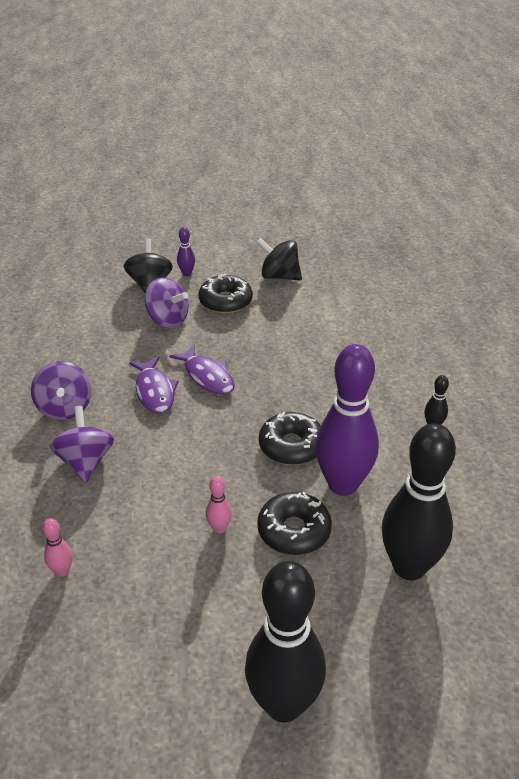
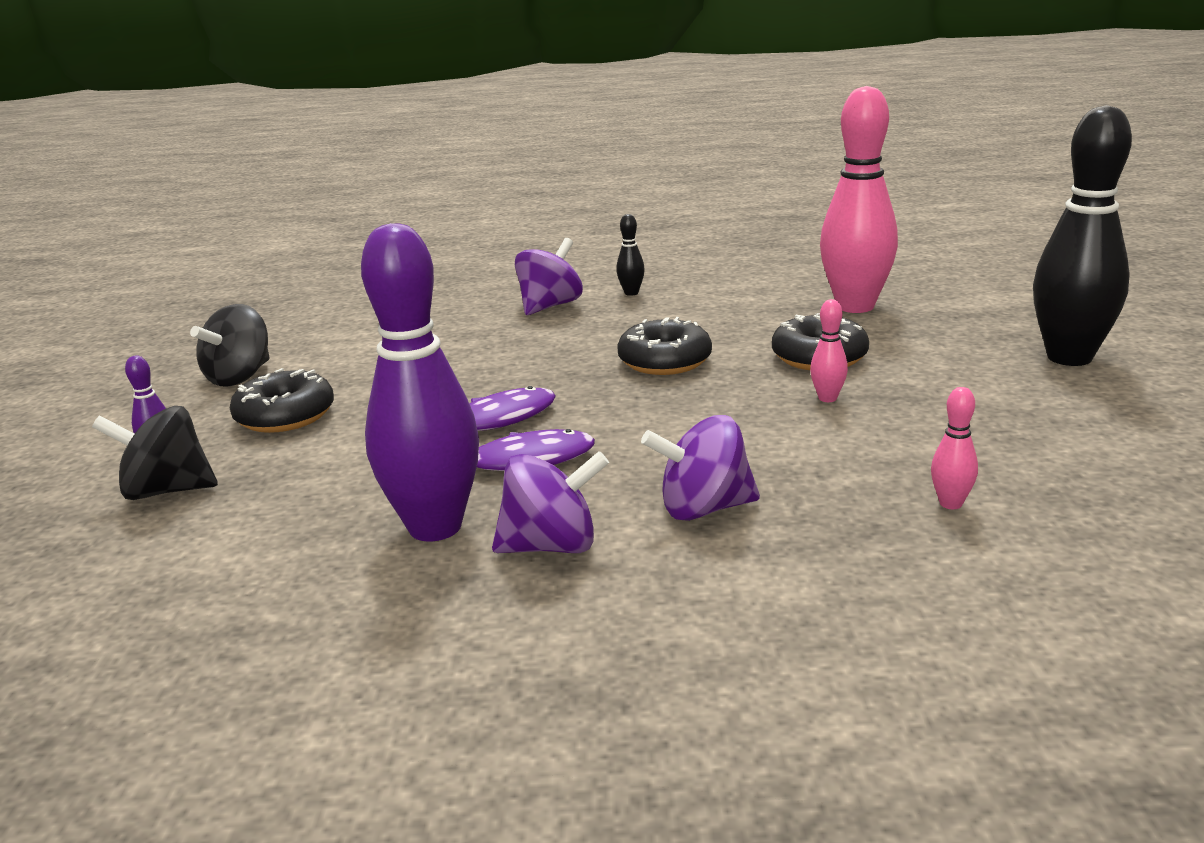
camera: 85 degrees left, 15 degrees down
(167, 320) = (310, 464): purple spinning top -> purple spinning top (550, 306)
(343, 484) = (735, 334): purple bowling pin -> purple bowling pin (435, 527)
(409, 567) = (855, 306): black bowling pin -> pink bowling pin

